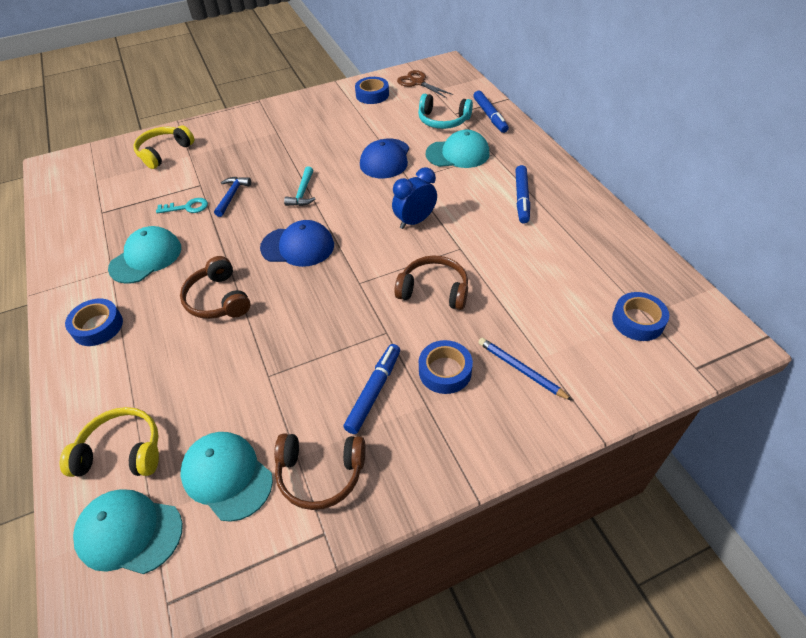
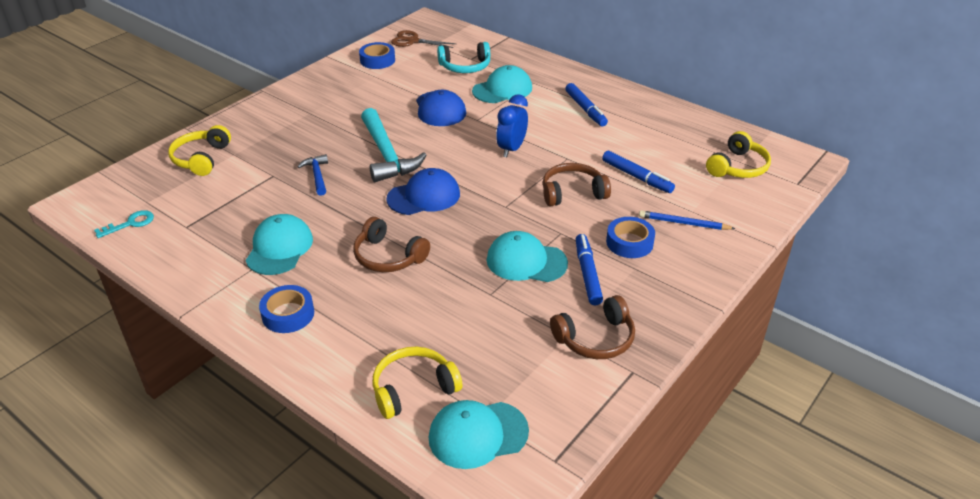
camera: 30 degrees left, 10 degrees down
(187, 207) = (279, 197): turquoise key -> turquoise key (130, 224)
(227, 476) = (522, 368): turquoise cap -> turquoise cap (526, 261)
(302, 193) = (387, 155): turquoise hammer -> turquoise hammer, size x1.95
(490, 116) = (504, 54): blue marker -> blue marker (637, 177)
(637, 321) = (738, 167): blue tape -> yellow headphones

